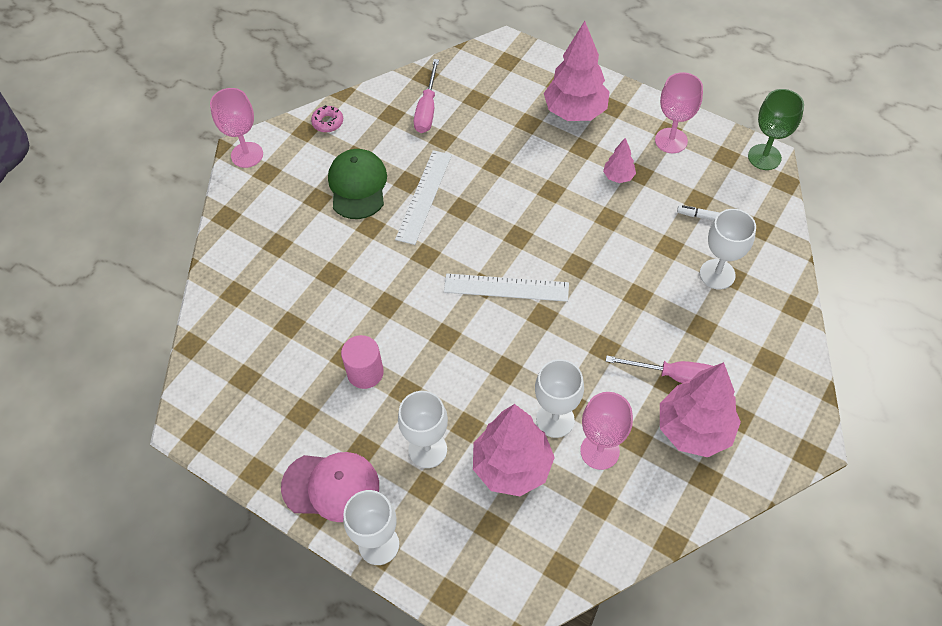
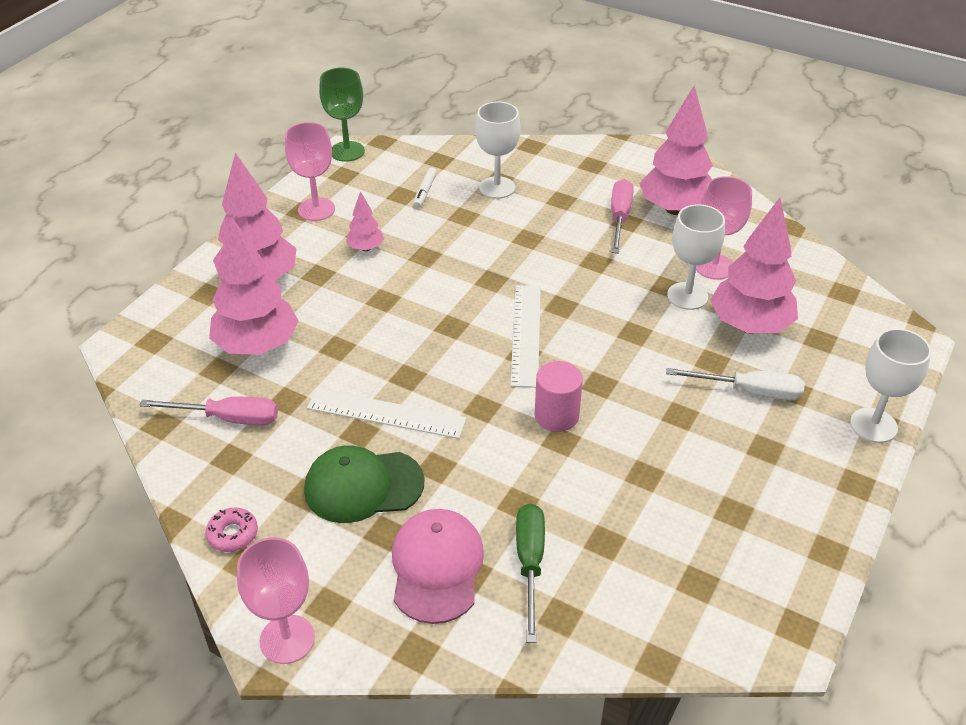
camera: 95 degrees left, 15 degrees down
(278, 278) = (530, 564): none -> green screwdriver
(331, 486) = (821, 473): pink cap -> pink cap (436, 567)
(365, 372) = (663, 454): pink cylinder -> pink cylinder (556, 415)
(427, 450) = (749, 391): white goblet -> white screwdriver
(499, 118) = (257, 346): none -> pink tree

